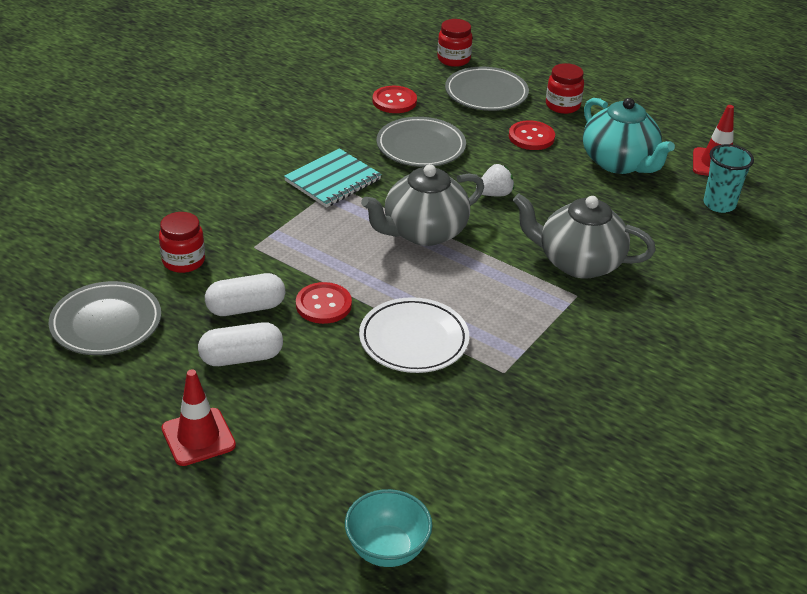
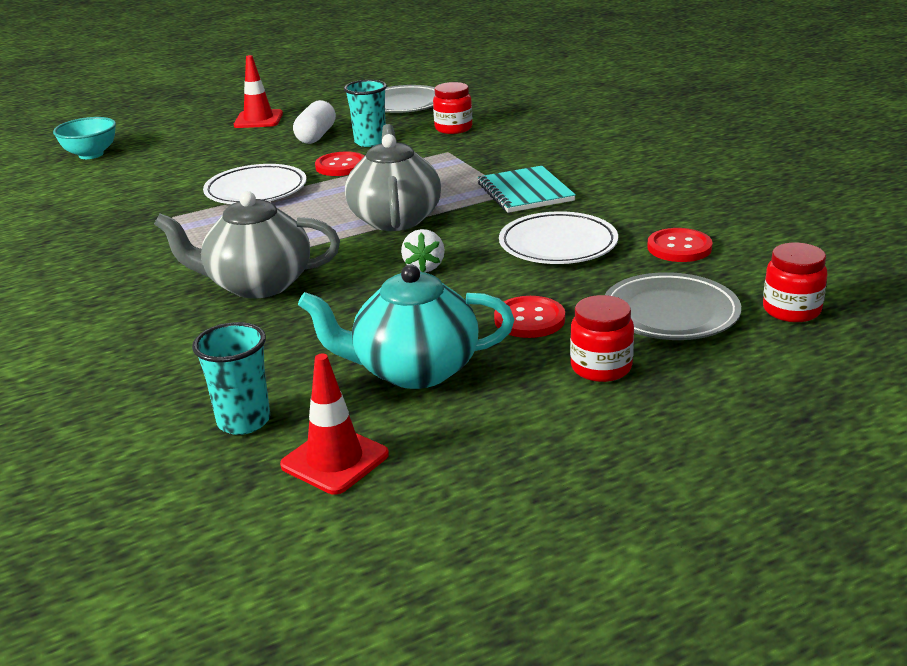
camera: 120 degrees right, 10 degrees down
(246, 308) = (370, 142): white capsule -> turquoise cup
(421, 147) = (558, 244): grey plate -> white plate
(578, 262) = (257, 284): grey teapot -> grey teapot turned 135 degrees counterclockwise

